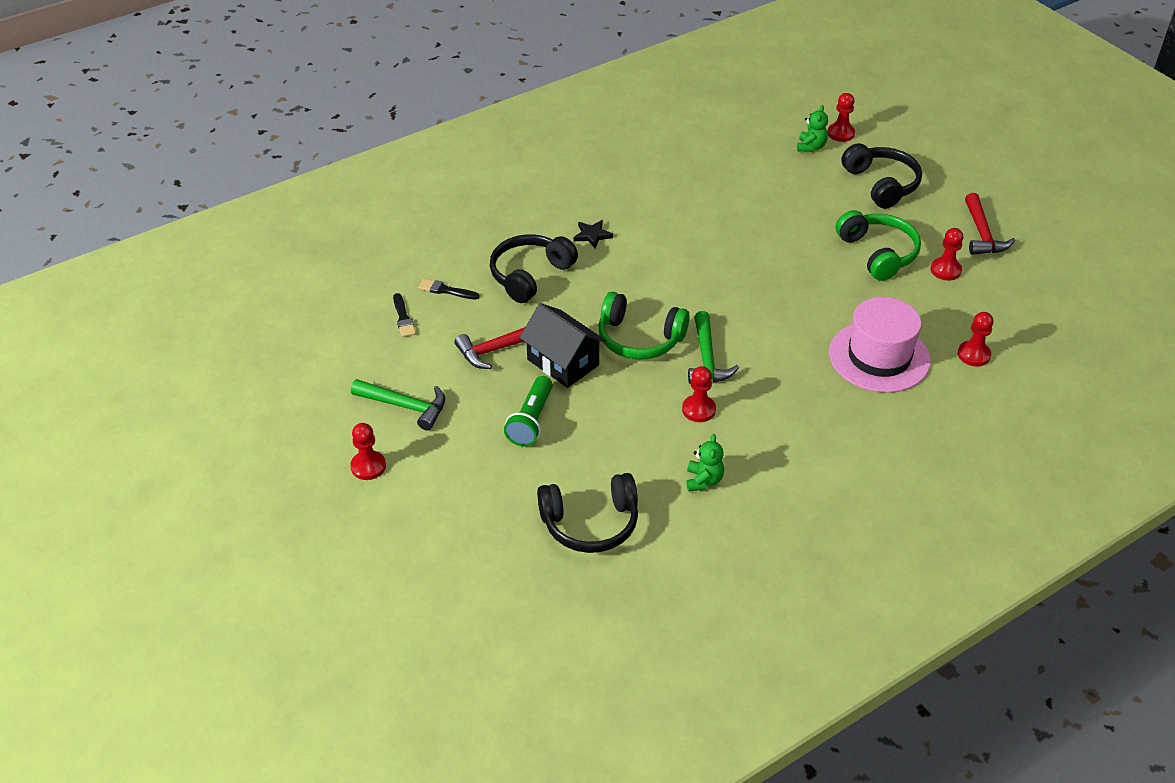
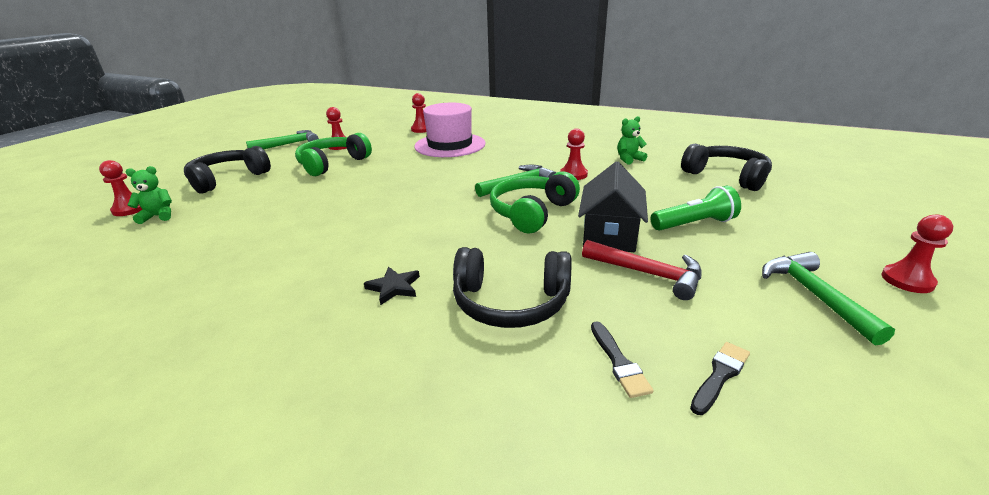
camera: 120 degrees left, 15 degrees down
(639, 339) = (531, 212): green headphones -> green headphones turned 135 degrees counterclockwise
(982, 234) = (289, 144): red hammer -> green hammer

